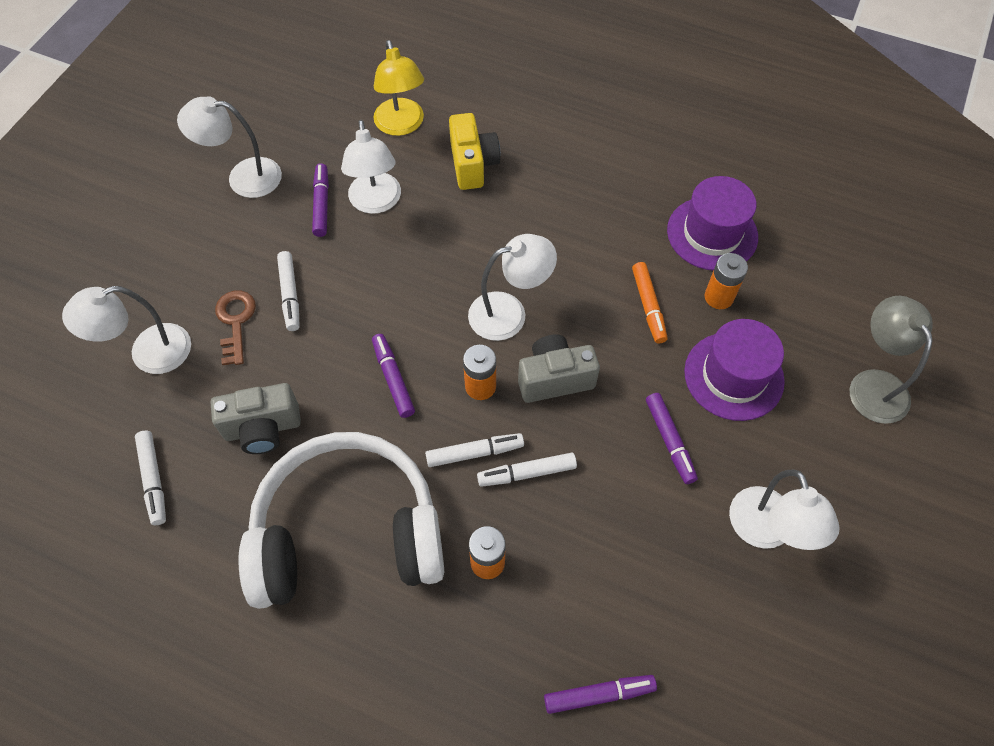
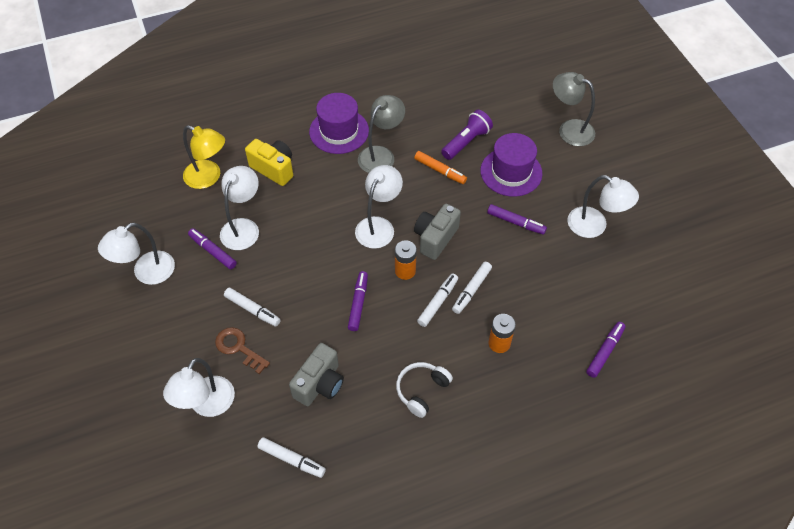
camera: 45 degrees left, 5 degrees down
(348, 533) = (421, 390): white headphones -> white headphones, size x0.42
(376, 202) = (243, 227): white lamp -> white lamp turned 105 degrees counterclockwise
(393, 379) = (358, 303): purple marker -> purple marker turned 75 degrees clockwise
(602, 236) = (381, 155): none -> grey lamp
(712, 233) = (431, 115): purple hat -> purple hat (339, 131)
(719, 297) = (466, 142): orange battery -> purple flashlight

